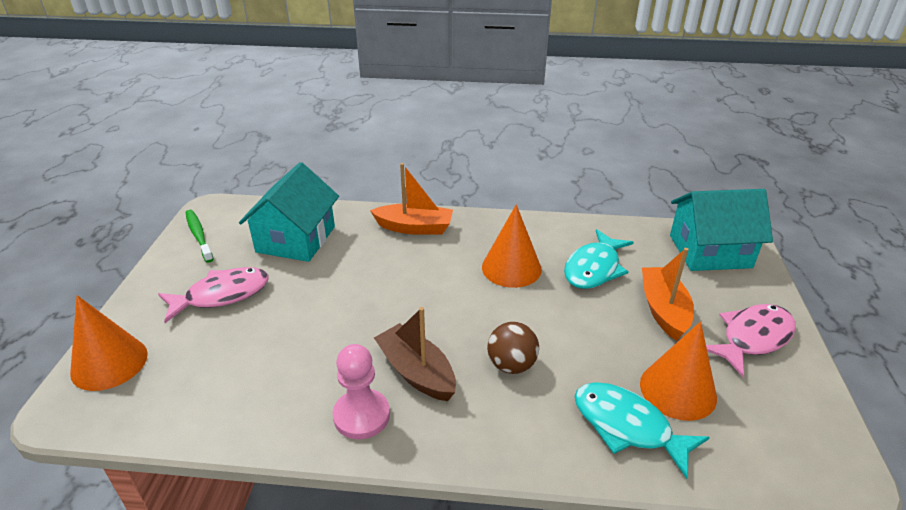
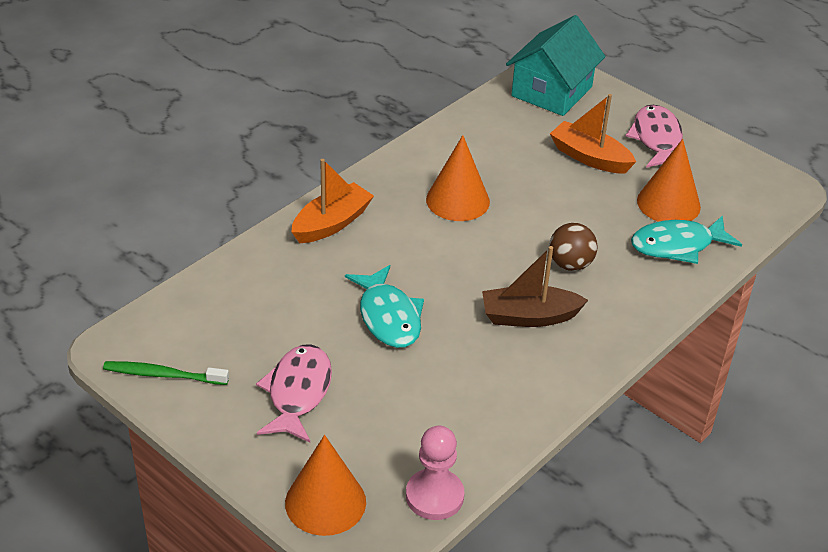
camera: 55 degrees left, 5 degrees up
(296, 239) = (257, 307): turquoise house -> none
(361, 415) = (547, 367): pink pawn -> pink pawn (434, 496)
(594, 268) = (507, 159): turquoise fish -> turquoise fish (388, 317)

